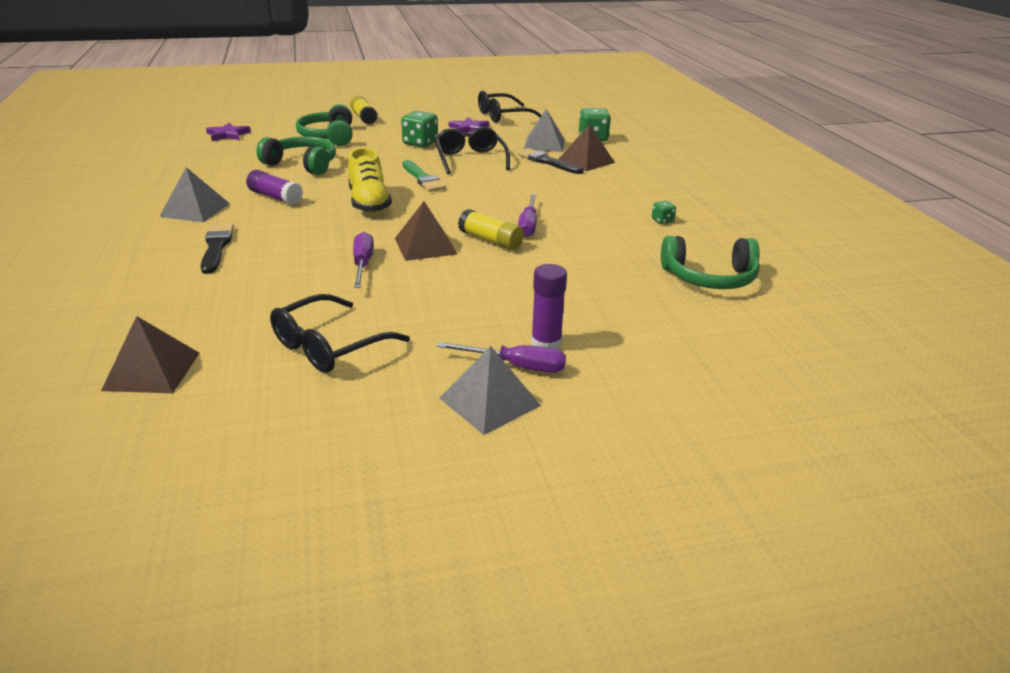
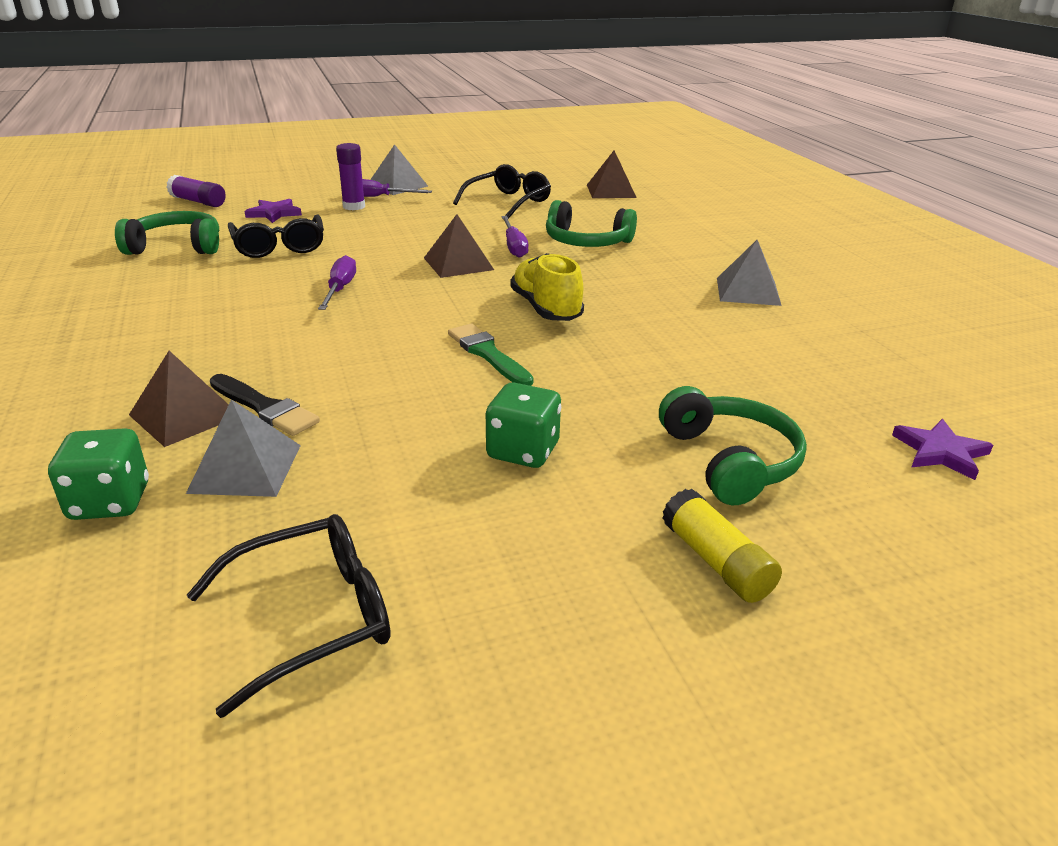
camera: 175 degrees right, 0 degrees up
(216, 247) = (668, 255): black brush -> none
(275, 197) = (674, 312): purple glue stick -> purple glue stick (198, 202)
(302, 164) = (700, 373): green headphones -> green headphones (586, 242)
(469, 128) = (419, 526): purple star -> purple star (274, 213)
(470, 159) = (413, 406): black glasses -> black glasses (279, 246)
(490, 240) = (388, 271): yellow glue stick -> none
(662, 221) = (161, 301): green dice -> none

